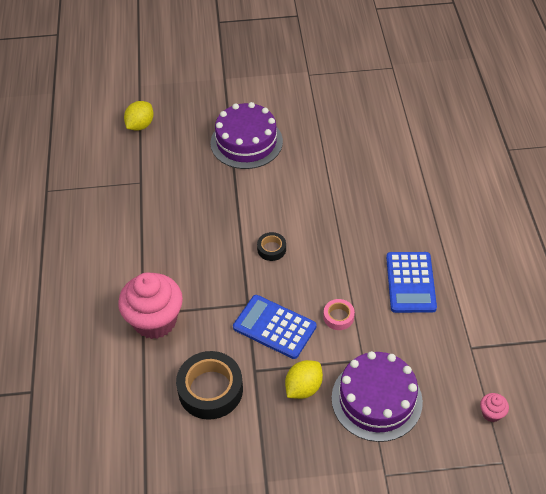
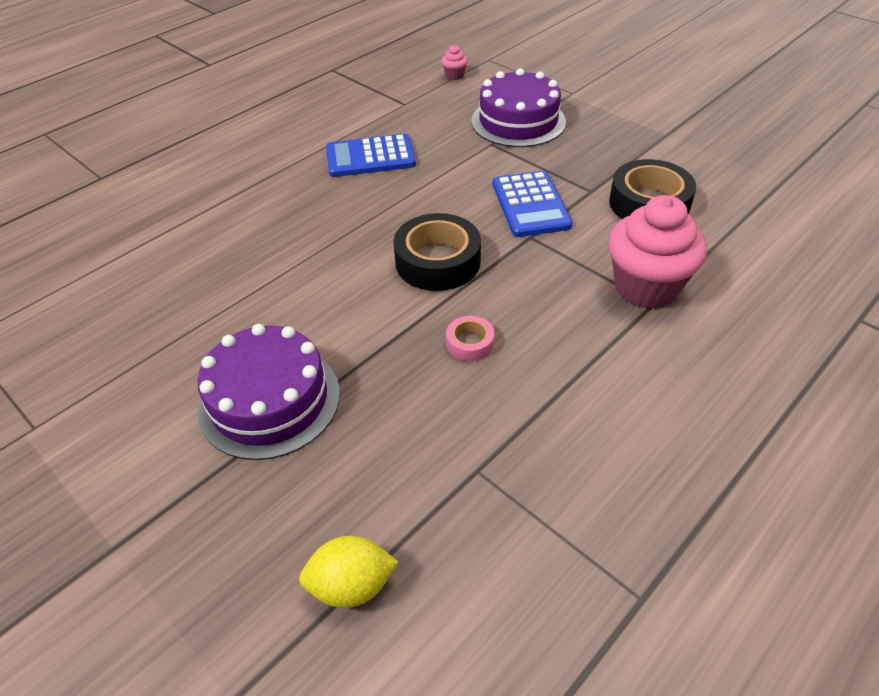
camera: 130 degrees left, 5 degrees down
(271, 249) = (437, 261): black tape -> black tape, size x2.00
(303, 387) = (564, 158): yellow lemon -> none
(338, 317) = (465, 176): pink tape -> pink tape (470, 343)
(410, 282) = (370, 157): blue calculator -> blue calculator turned 150 degrees counterclockwise

